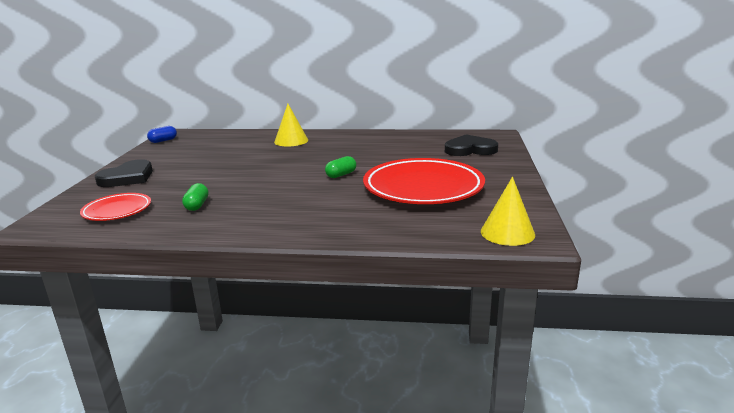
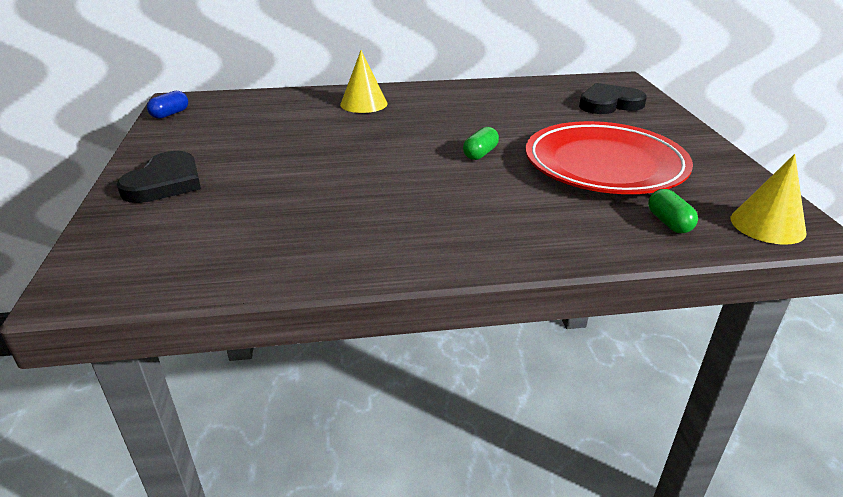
camera: 15 degrees left, 10 degrees up
(117, 210) = (196, 244): red plate -> none
(197, 205) = (316, 222): green capsule -> green capsule (669, 223)

